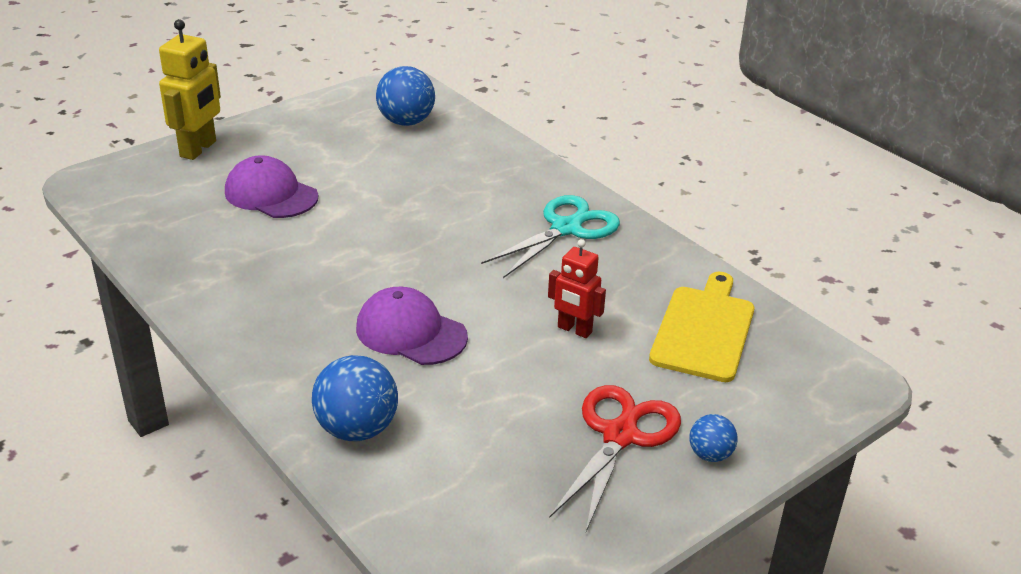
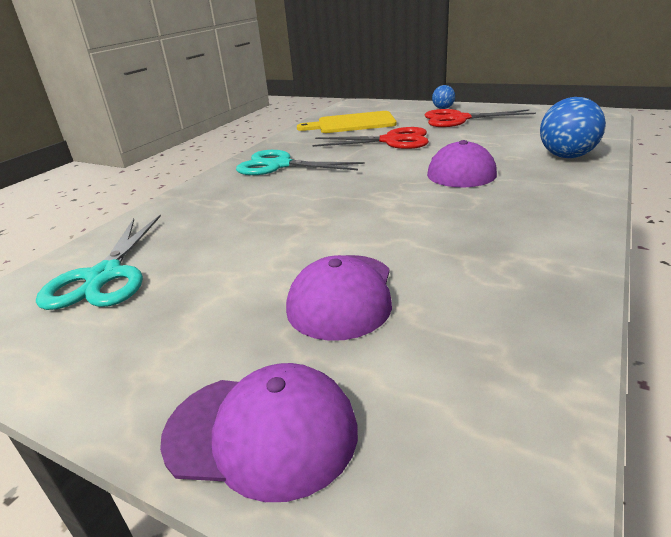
camera: 110 degrees left, 5 degrees down
(199, 149) = (261, 432): yellow robot -> purple cap
(406, 122) = (104, 276): blue ball -> turquoise scissors
(574, 330) = (391, 141): red robot -> red scissors

